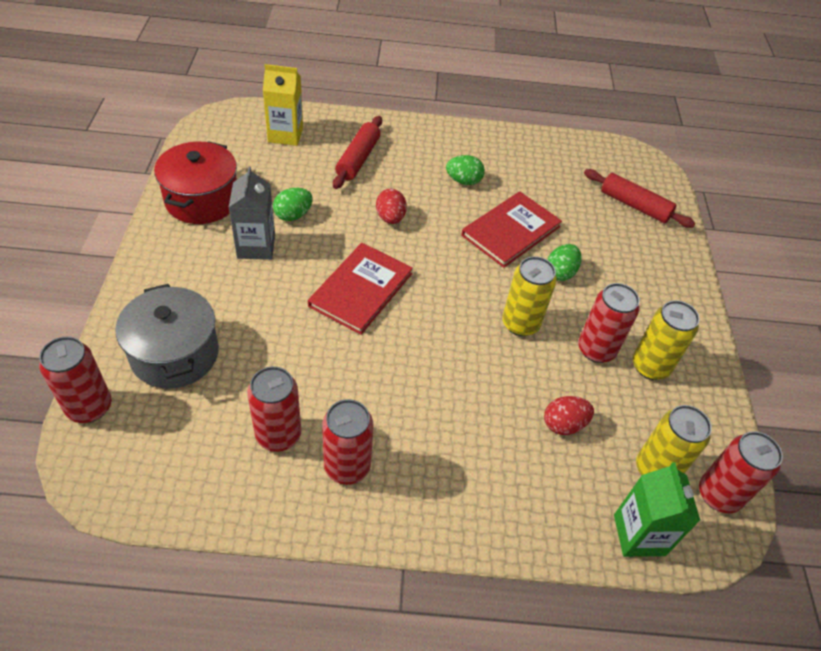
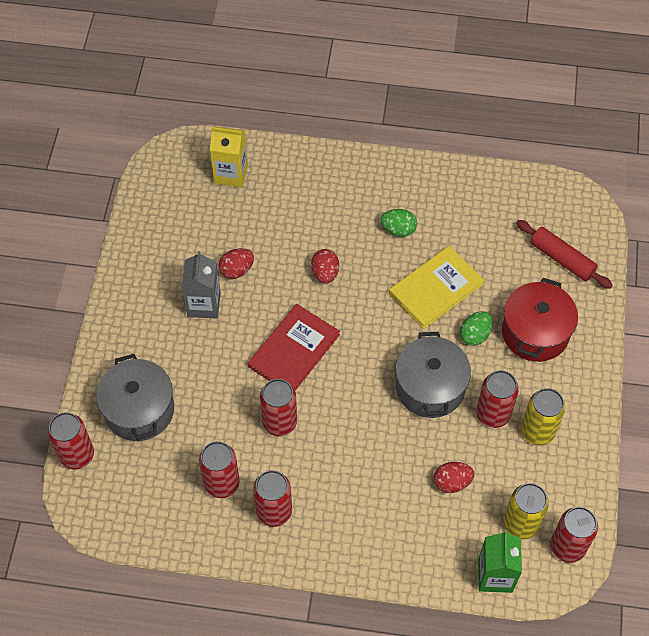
camera: 10 degrees right, 10 degrees up
(202, 200) = (155, 253): red pot -> red pot (535, 332)
(293, 215) = (237, 270): green egg -> red egg
(348, 364) = (279, 422): none -> red can
(358, 159) = (299, 203): red rolling pin -> none
(511, 231) = (436, 288): red book -> yellow book
(520, 324) = (430, 387): yellow can -> grey pot

